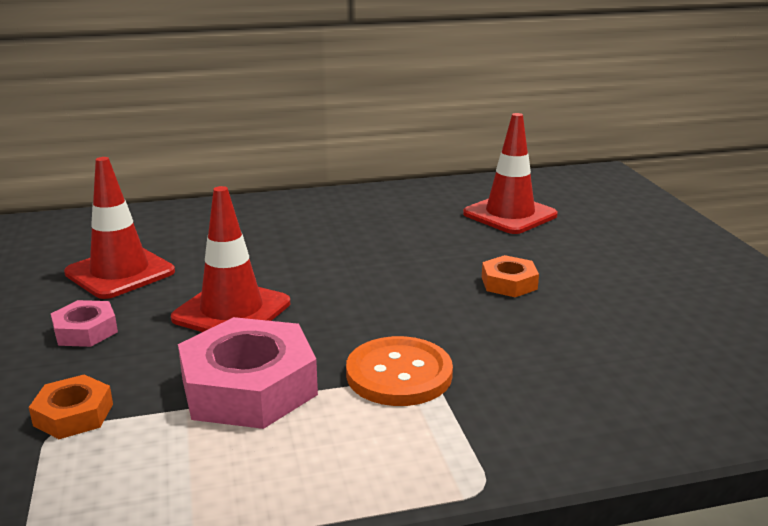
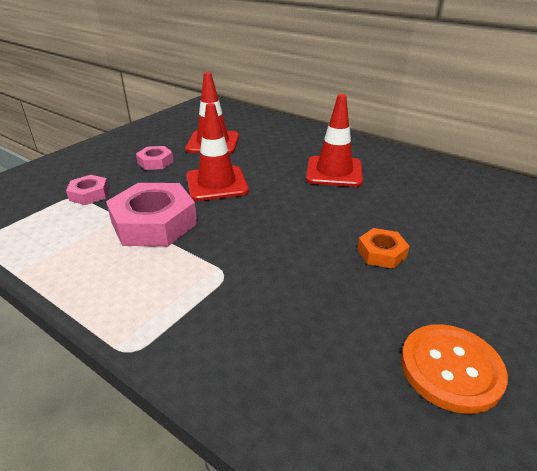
camera: 50 degrees right, 10 degrees up
(73, 415) = (89, 194): orange nut -> pink nut
(399, 374) = (217, 262): orange button -> orange button (450, 369)
(510, 214) = (476, 210): red traffic cone -> red traffic cone (334, 172)

